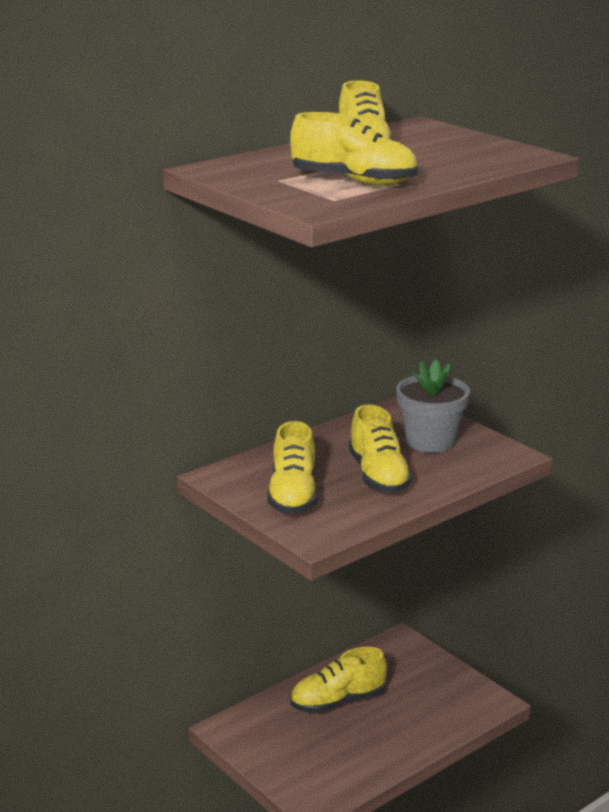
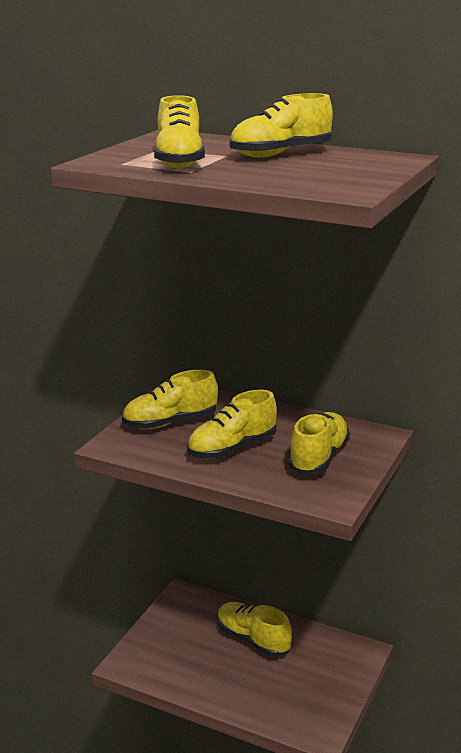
camera: 65 degrees right, 0 degrees up
(430, 441) = (318, 458): grey flower pot -> yellow shoe

